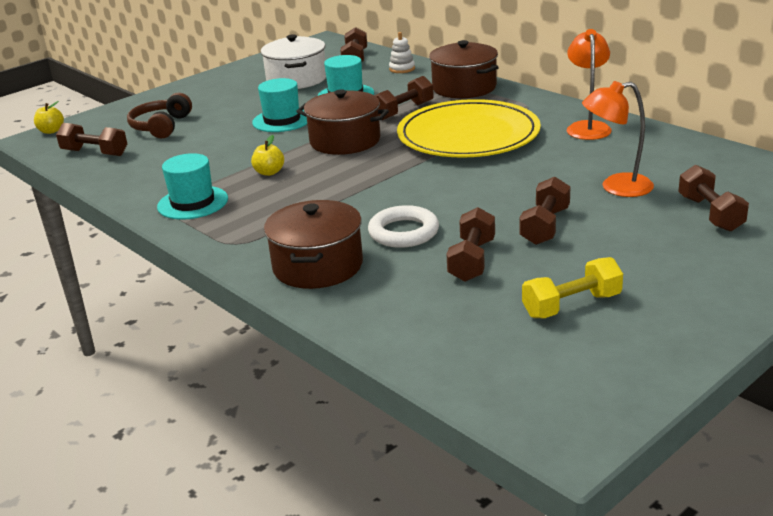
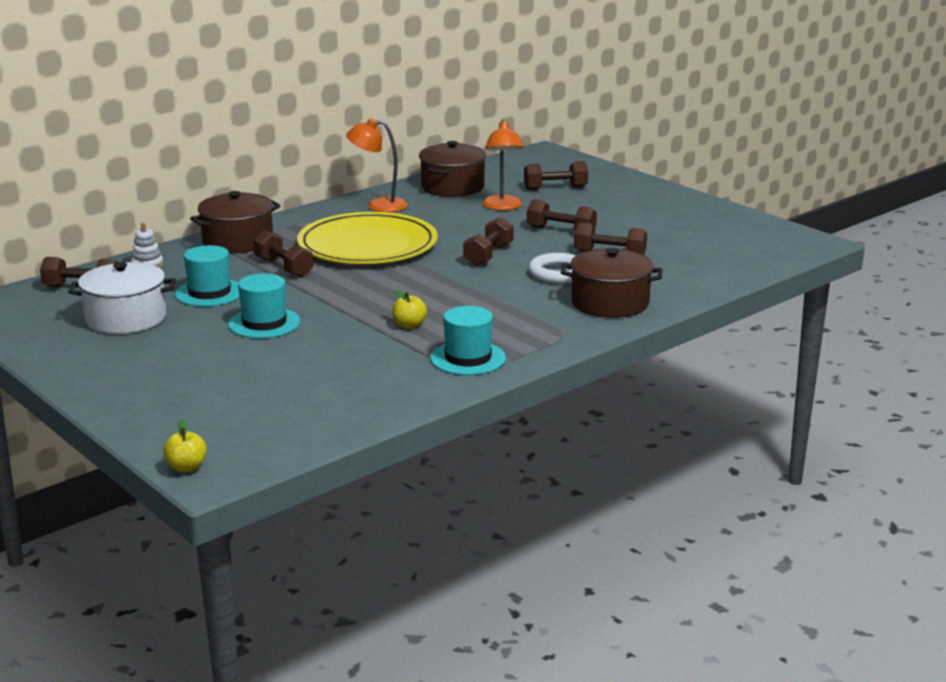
camera: 90 degrees left, 5 degrees down
(95, 153) = (293, 426): brown dumbbell -> brown dumbbell (488, 255)
(161, 126) = (229, 391): brown headphones -> none
(345, 141) = (347, 293): brown pot -> brown pot (452, 187)
(571, 305) = (675, 232): yellow dumbbell -> none

